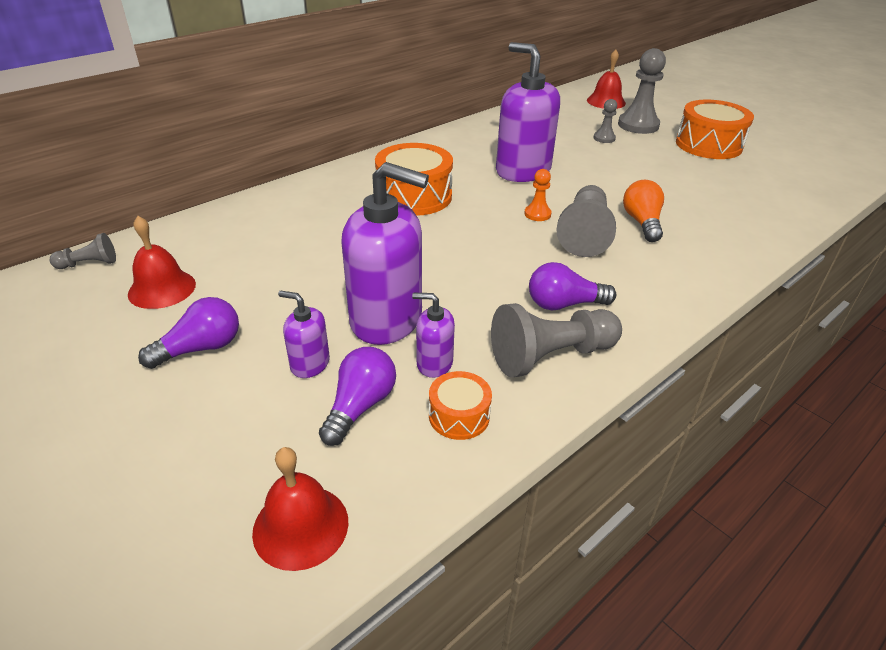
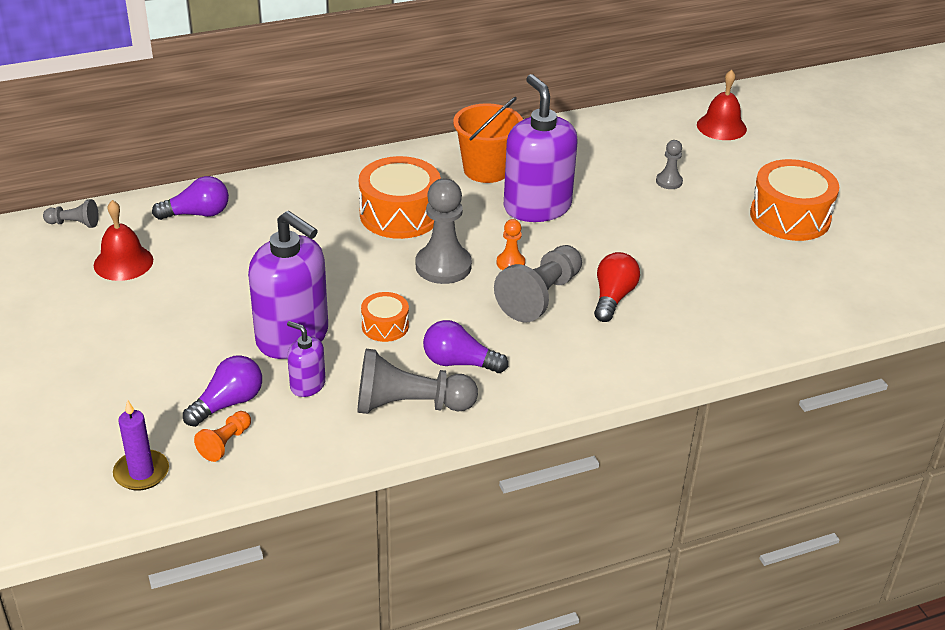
camera: 20 degrees right, 0 degrees up
(200, 348) = (131, 324): purple light bulb -> purple light bulb (197, 214)
(300, 526) = (141, 473): red bell -> purple candle
(310, 364) = (208, 359): purple soap dispenser -> none
(385, 454) = (225, 443): none -> orange pawn
(459, 416) = (299, 431): orange drum -> orange drum (385, 326)
(461, 153) = (486, 170): none -> orange bucket
(638, 125) = (729, 171): grey pawn -> grey pawn (443, 266)
(642, 223) = (613, 298): orange light bulb -> red light bulb

